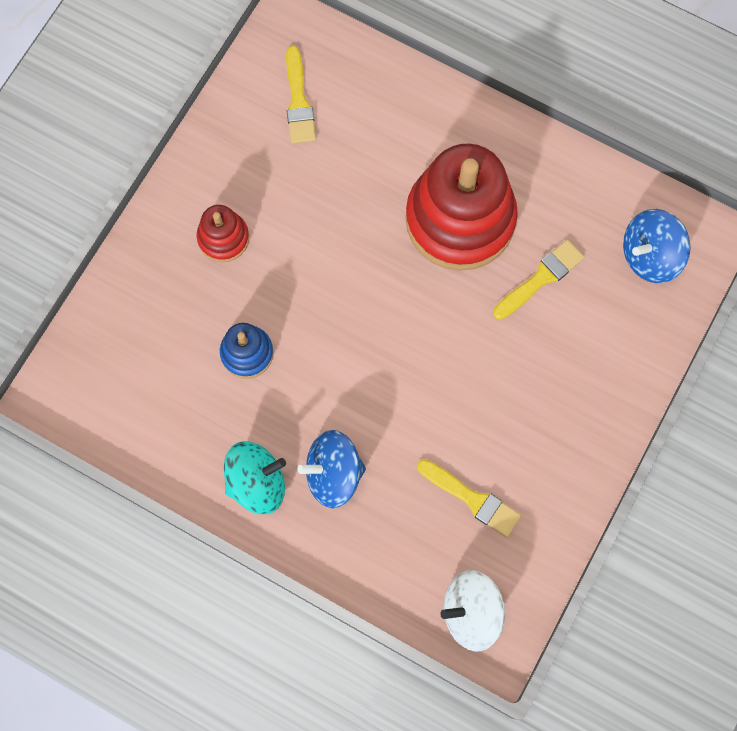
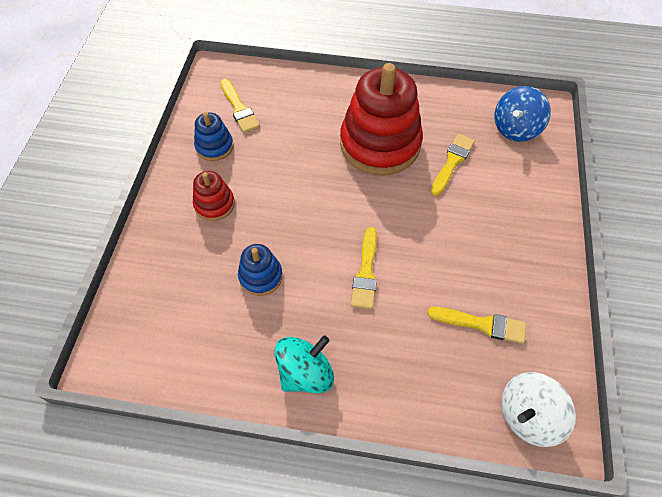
camera: 20 degrees left, 15 degrees down
(249, 152) = (214, 146): none -> blue stacking toy
(333, 474) = (365, 343): blue spinning top -> none
(368, 390) = (366, 272): none -> yellow brush

